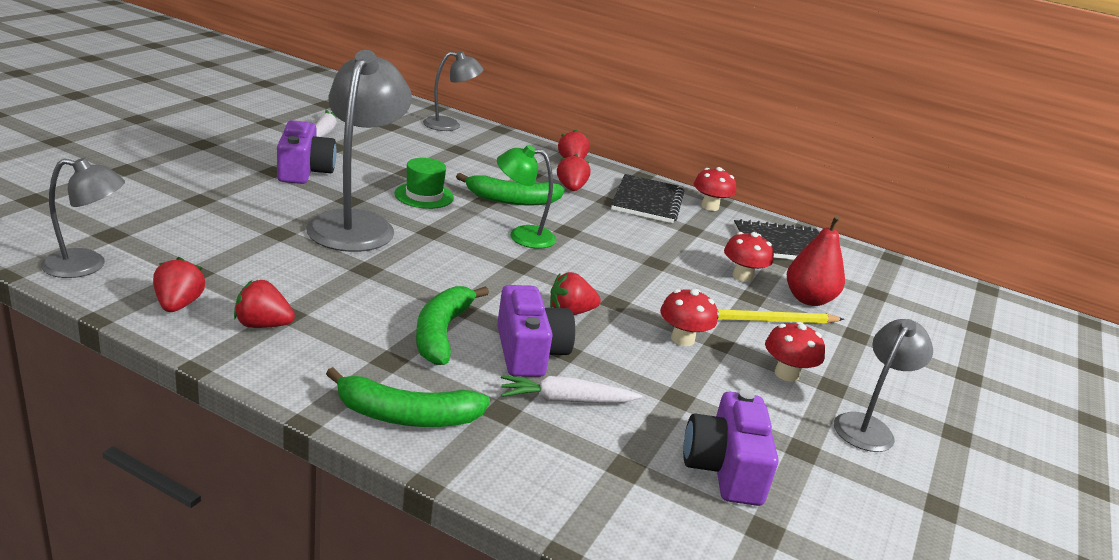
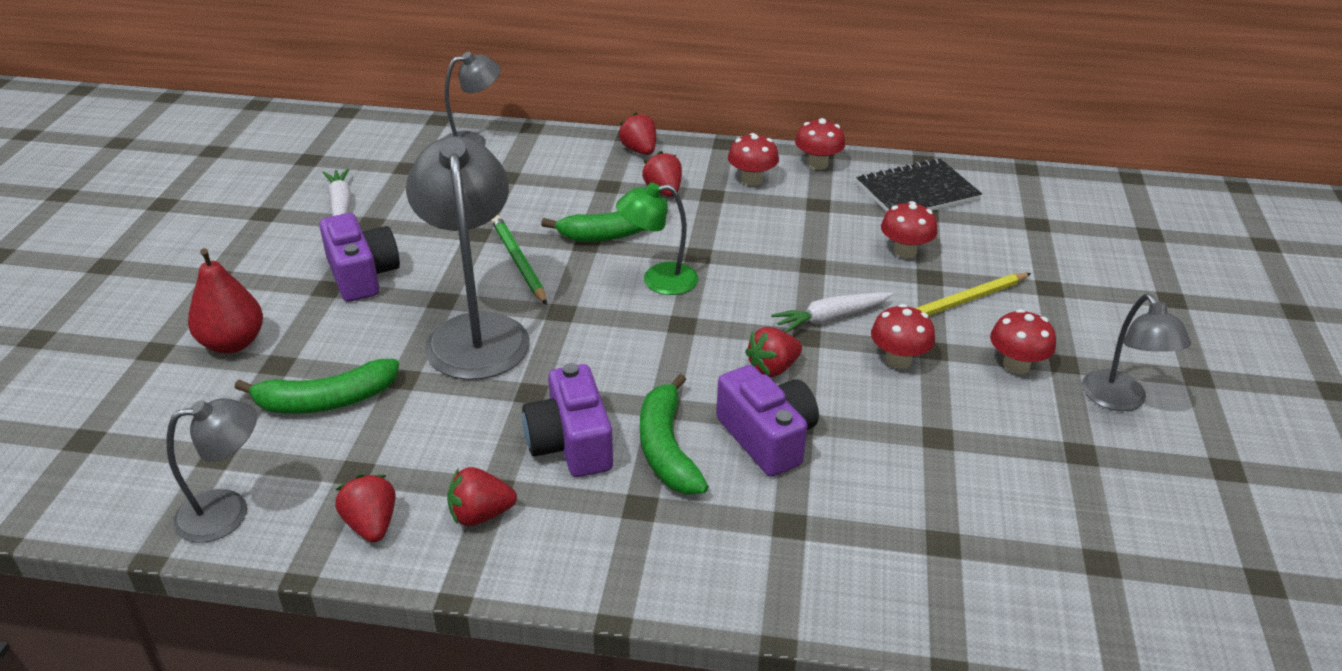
camera: 15 degrees left, 10 degrees up
(406, 416) = (705, 570): green banana -> green banana (326, 401)
(424, 196) = (518, 262): green hat -> green pencil
(566, 400) = (840, 485): white carrot -> white carrot (831, 318)
(647, 201) = (751, 180): black notebook -> red mushroom
(724, 468) = (1028, 506): purple camera -> purple camera (570, 443)
(808, 299) = (982, 258): red pear -> red pear (232, 343)
(868, 426) = (1120, 400): grey lamp -> grey lamp turned 150 degrees clockwise

